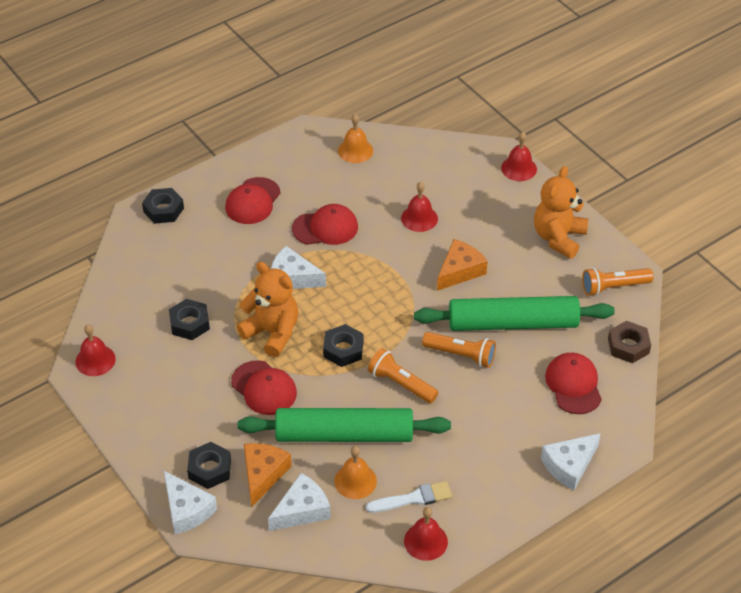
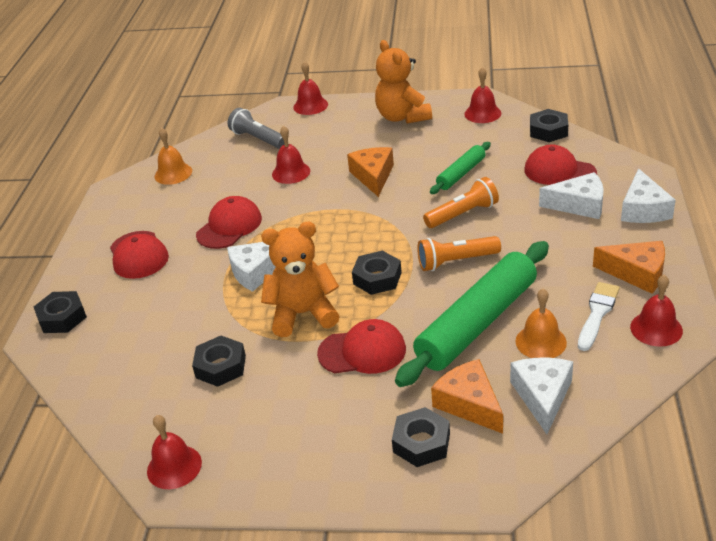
camera: 45 degrees left, 10 degrees down
(186, 510) = (457, 490): white cheese -> white cheese (579, 205)
(443, 168) = (258, 139): none -> grey flashlight
(481, 500) = (636, 273): none -> orange cheese
(513, 323) = (461, 174): green rolling pin -> green rolling pin, size x0.51
(614, 287) = (482, 113): orange flashlight -> red bell
(628, 346) = (548, 131): brown nut -> black nut

